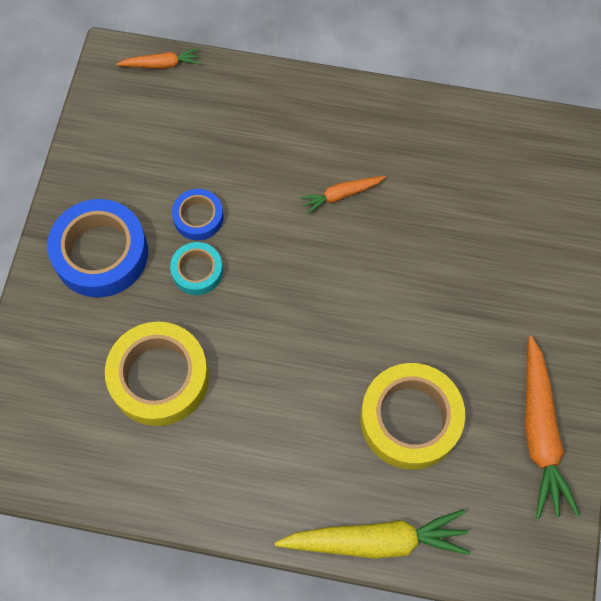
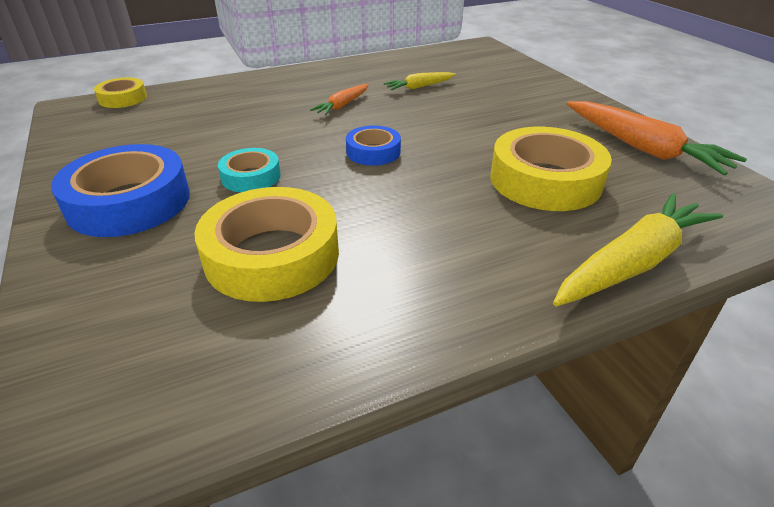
camera: 35 degrees left, 30 degrees down
(161, 64) = (123, 98): orange carrot -> yellow tape
(198, 217) = (224, 150): blue tape -> blue tape (373, 152)
(441, 200) = (419, 87): none -> yellow carrot

